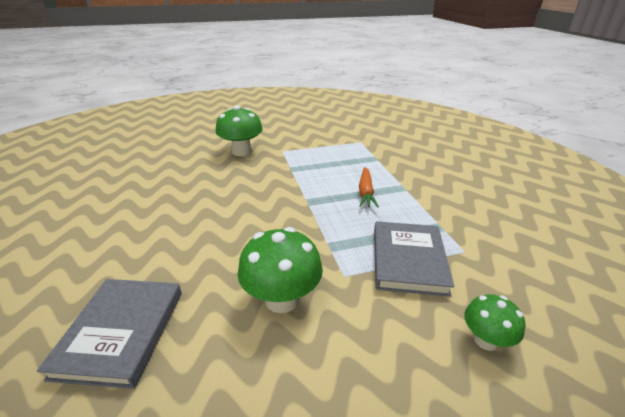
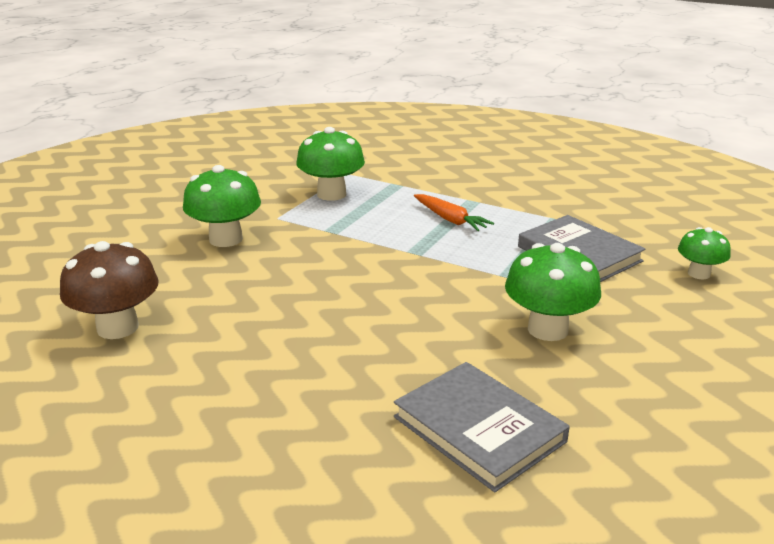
camera: 45 degrees left, 5 degrees down
(131, 171) = (118, 327): none -> brown mushroom
(330, 149) = (331, 194): none -> green mushroom

